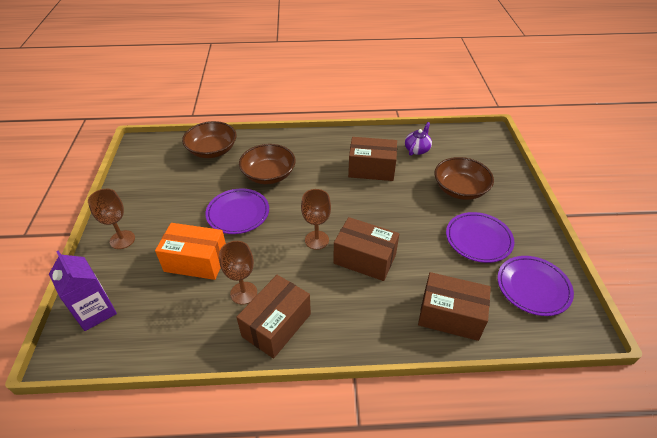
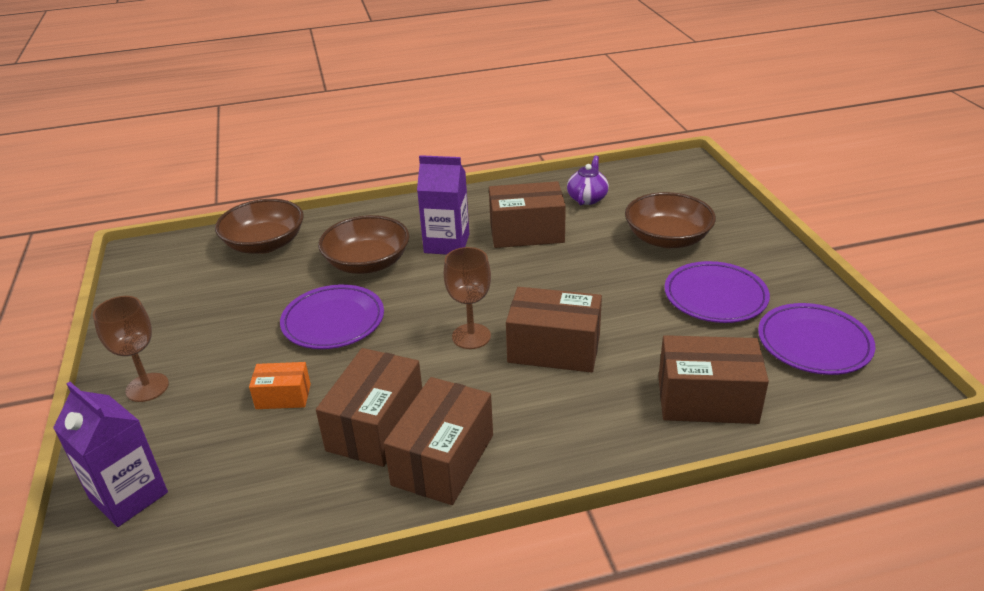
camera: 10 degrees left, 10 degrees down
(196, 261) = (283, 396): orange box -> orange box, size x0.56
(243, 293) = (376, 426): brown goblet -> brown box
(320, 169) = (446, 244): none -> purple carton

